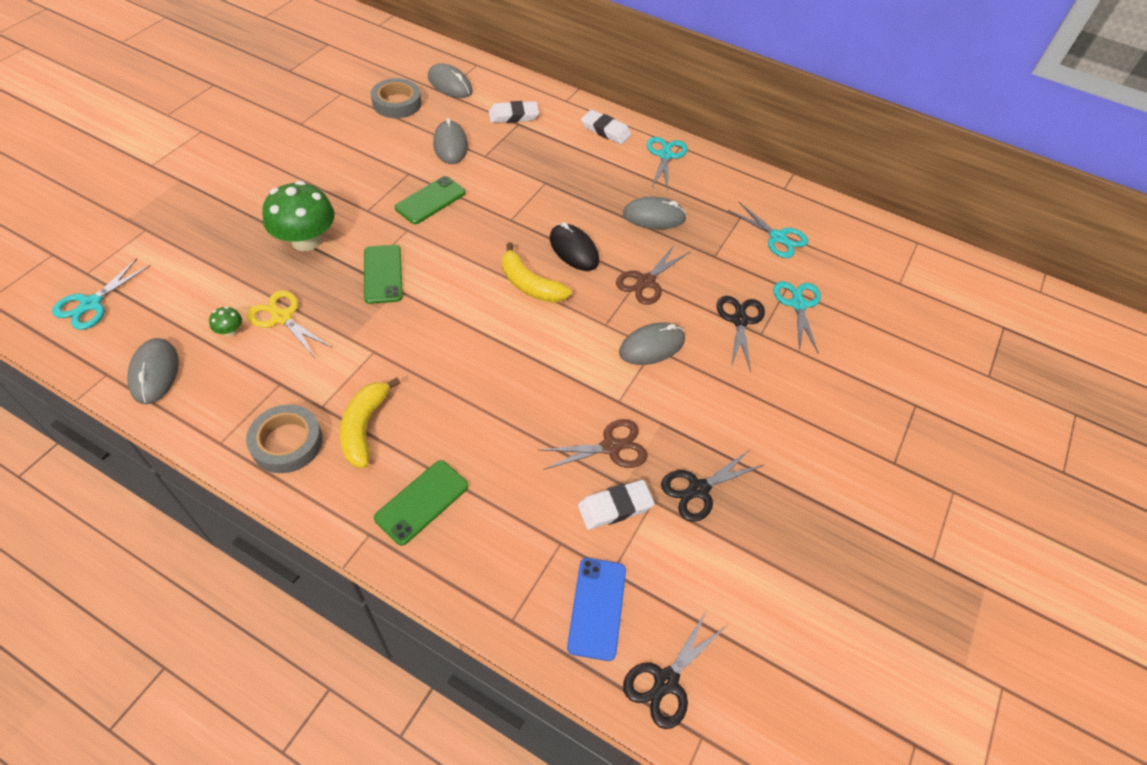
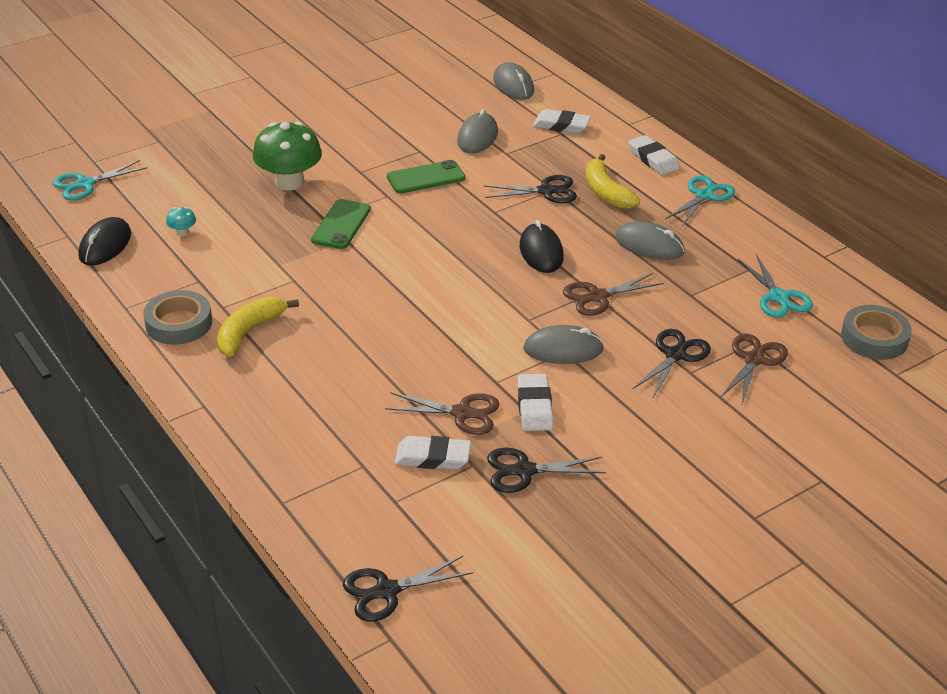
camera: 30 degrees right, 15 degrees down
(155, 373) = (105, 245): grey mouse -> black mouse
(230, 331) = (182, 232): green mushroom -> turquoise mushroom
(282, 318) = (231, 234): yellow scissors -> none
(397, 103) = (448, 90): grey tape -> grey tape (874, 338)
(422, 502) = (262, 398): green phone -> none
(530, 285) = (475, 268): yellow banana -> yellow banana (606, 192)
(541, 186) = (546, 191): none -> black scissors
(597, 608) = (362, 520): blue phone -> none
(665, 416) = (534, 407): none -> white eraser
(798, 304) = (754, 360): turquoise scissors -> brown scissors

